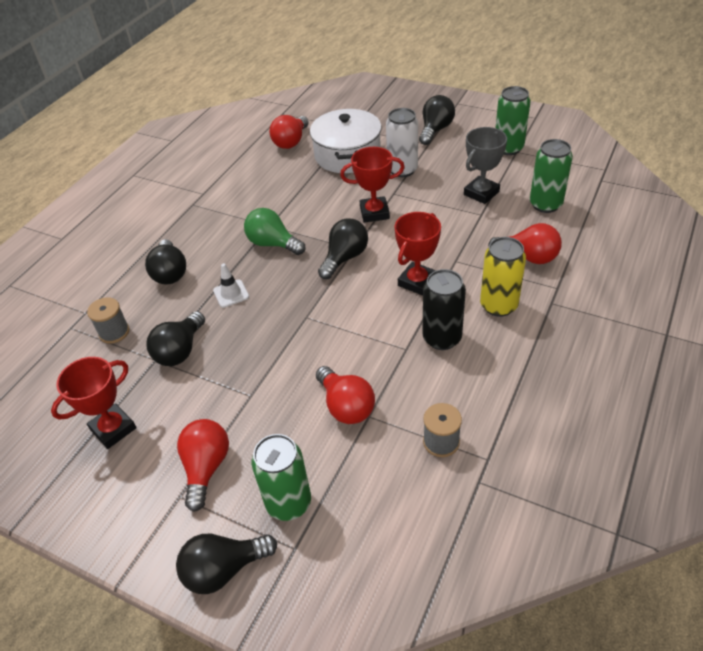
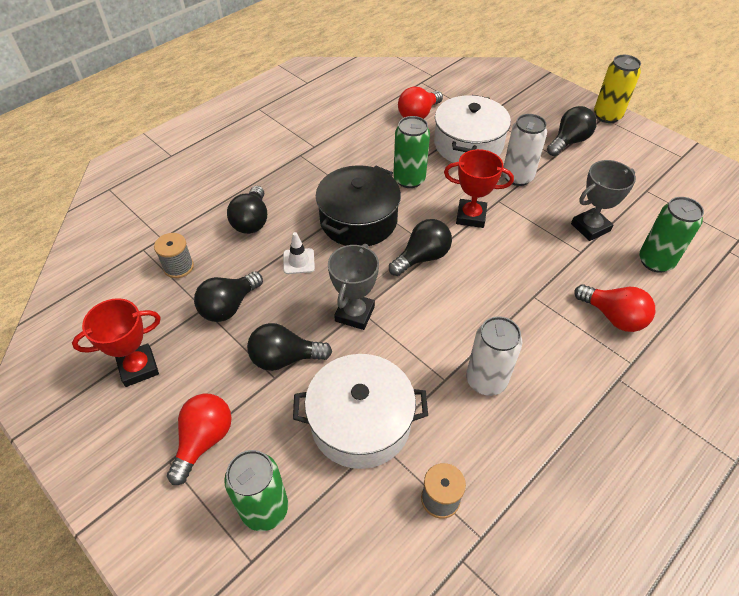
camera: 15 degrees right, 5 degrees up
(224, 569) = (177, 557): black light bulb -> black light bulb (285, 358)
(273, 244) = (358, 220): green light bulb -> black pot
(303, 321) = (355, 314): none -> grey trophy
(346, 406) = (360, 422): red light bulb -> white pot
(417, 282) = (485, 307): red trophy -> none
(442, 338) = (486, 380): black can -> white can
(498, 305) = (560, 363): yellow can -> yellow can (607, 116)
(508, 148) = (639, 184): green can -> green can (409, 179)

